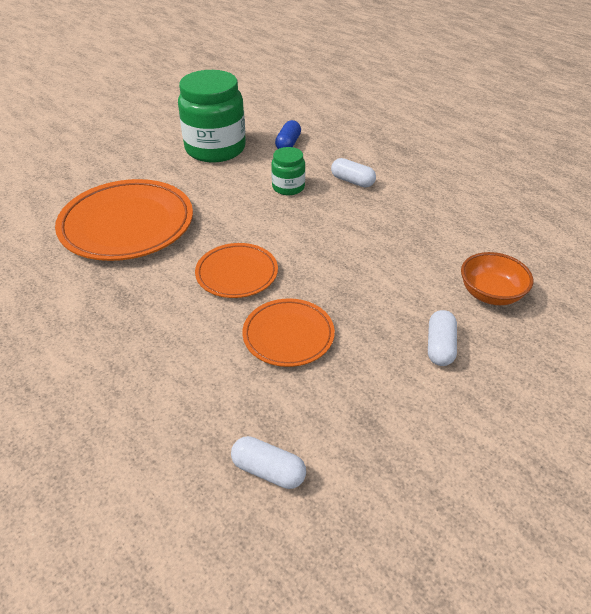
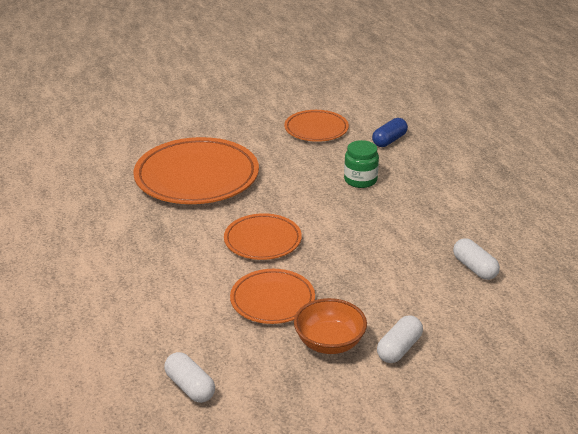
camera: 25 degrees right, 10 degrees down
(215, 149) = (316, 129): green jar -> orange plate
(352, 181) = (427, 190): white capsule -> white capsule (474, 268)
(490, 294) = (484, 322): orange bowl -> orange bowl (329, 342)

